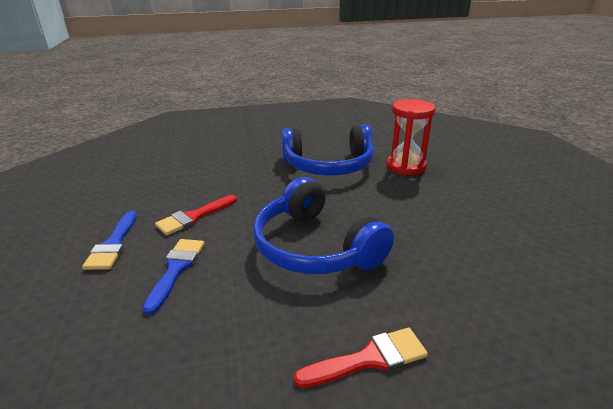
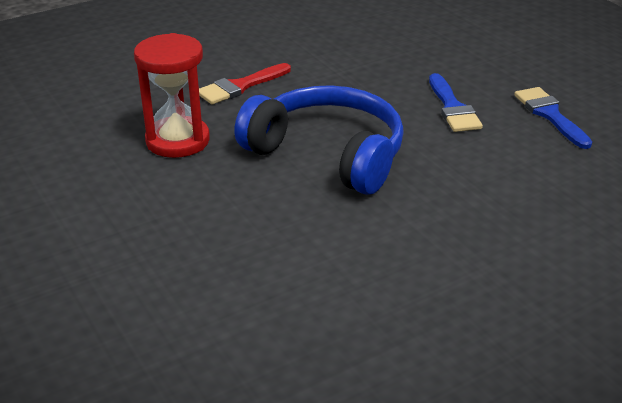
camera: 160 degrees right, 5 degrees up
(194, 217) = (507, 160): red brush -> none
(328, 165) = (394, 306): blue headphones -> none
(406, 166) = (236, 339): red hourglass -> red hourglass (178, 141)

